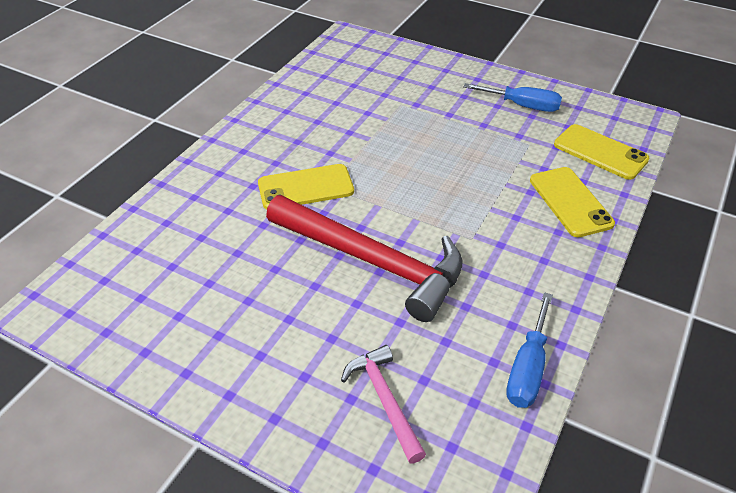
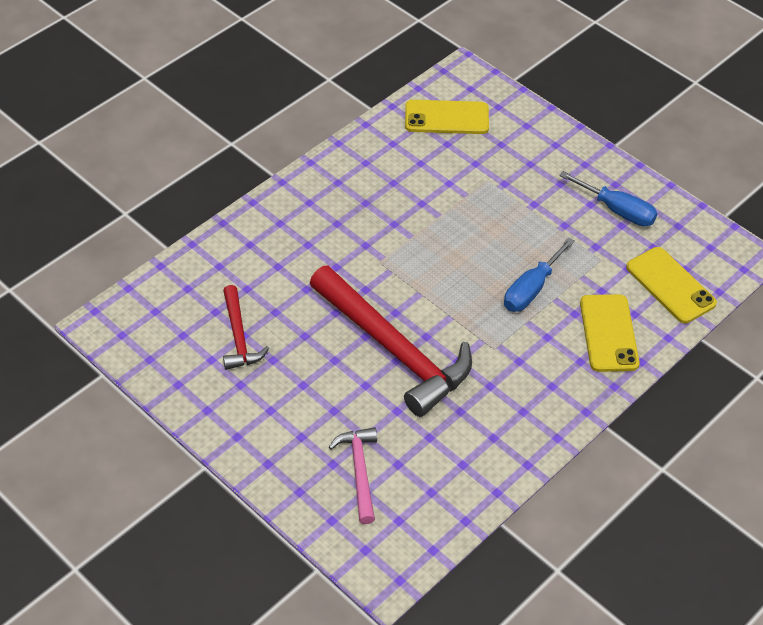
camera: 15 degrees right, 5 degrees up
(204, 285) = (239, 336): none -> red hammer
(306, 187) = (357, 258): yellow phone -> yellow phone (446, 118)
(527, 368) = (488, 477): blue screwdriver -> blue screwdriver (531, 289)

